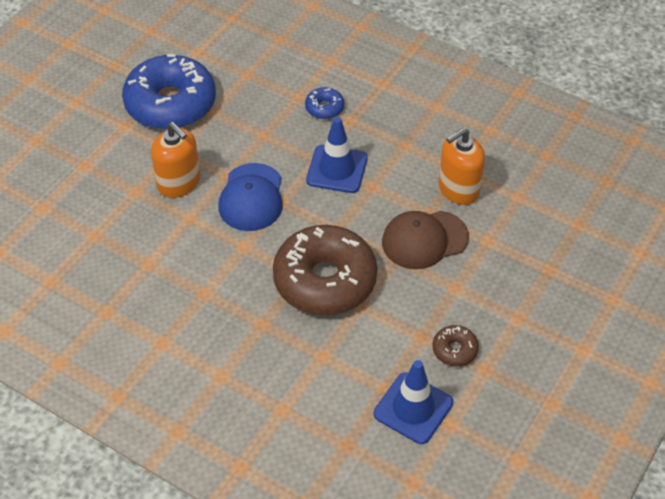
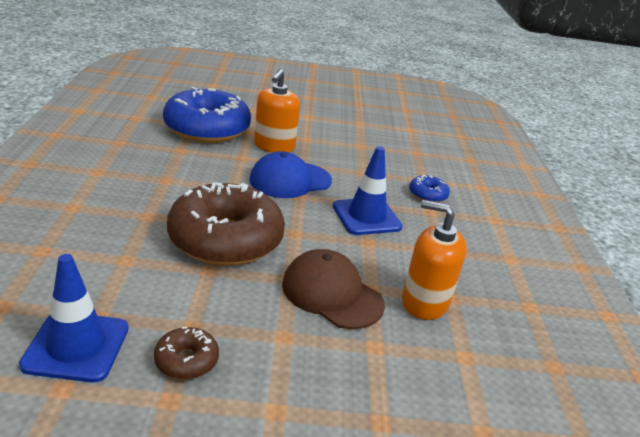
camera: 55 degrees right, 20 degrees down
(170, 103) = (348, 128): blue donut -> blue donut (207, 129)

